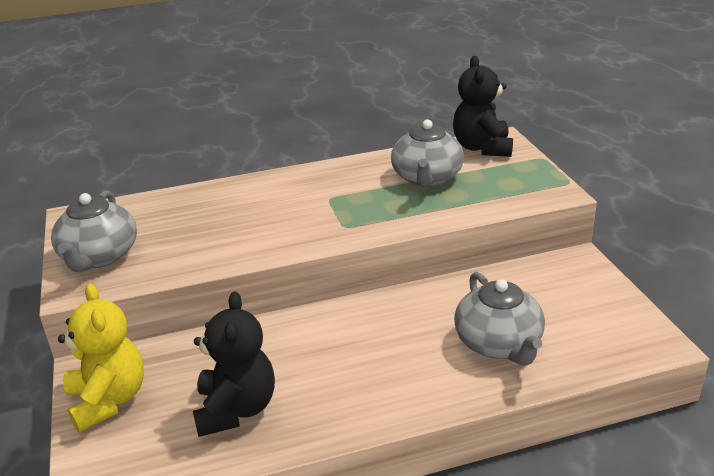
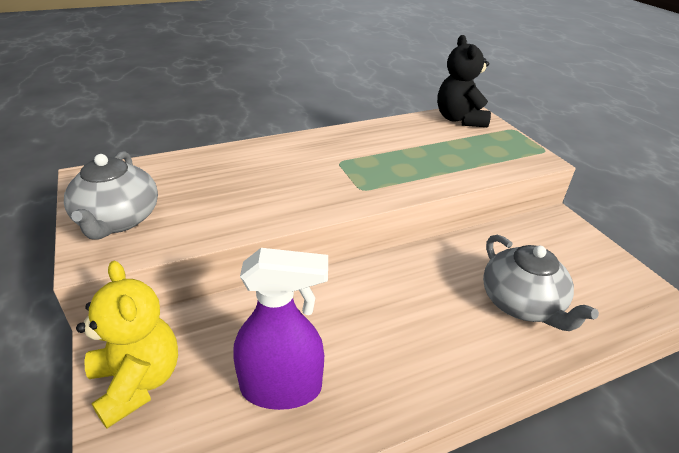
camera: 10 degrees left, 5 degrees up
(236, 409) = (281, 388): black teddy bear -> purple spray bottle
(427, 178) = (421, 145): grey teapot -> none

